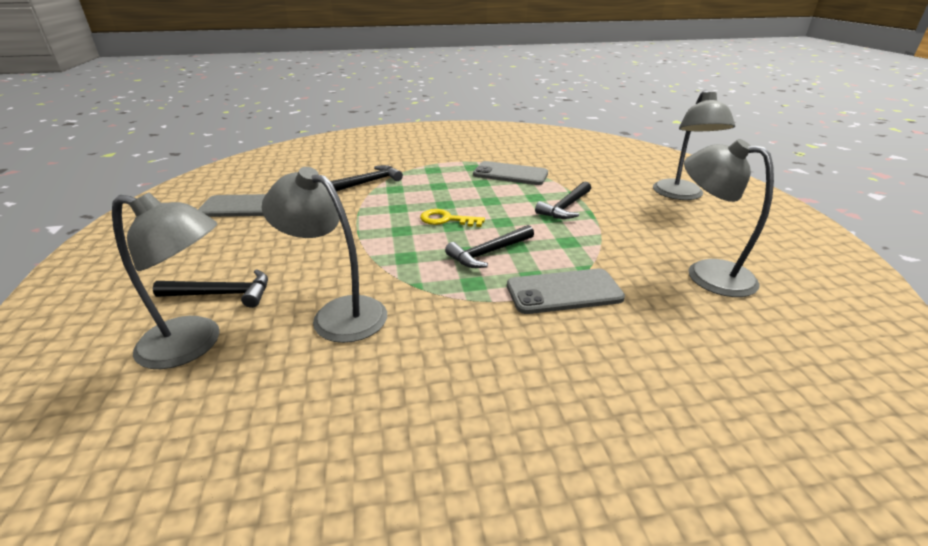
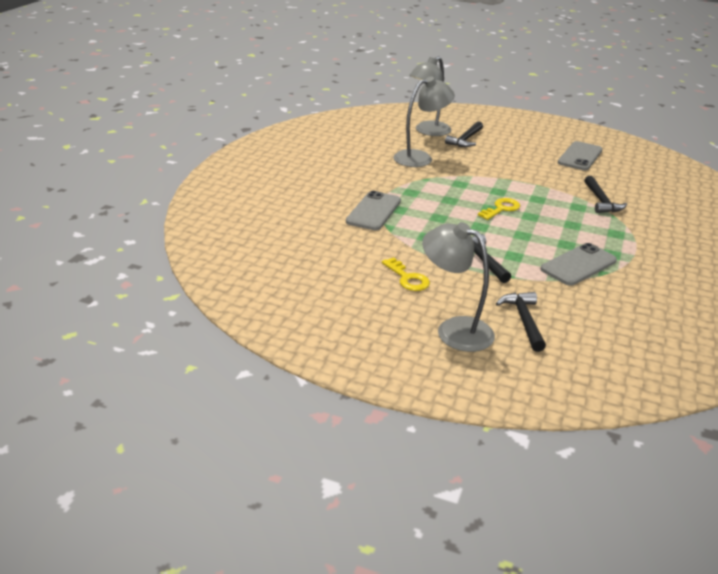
camera: 120 degrees right, 0 degrees up
(488, 253) = (439, 206): black hammer -> black hammer (523, 320)
(655, 229) = (408, 278): none -> yellow key
(706, 273) = (336, 263): grey lamp -> none

